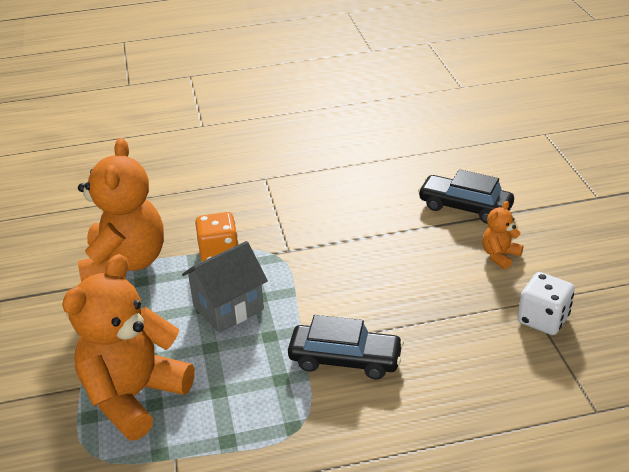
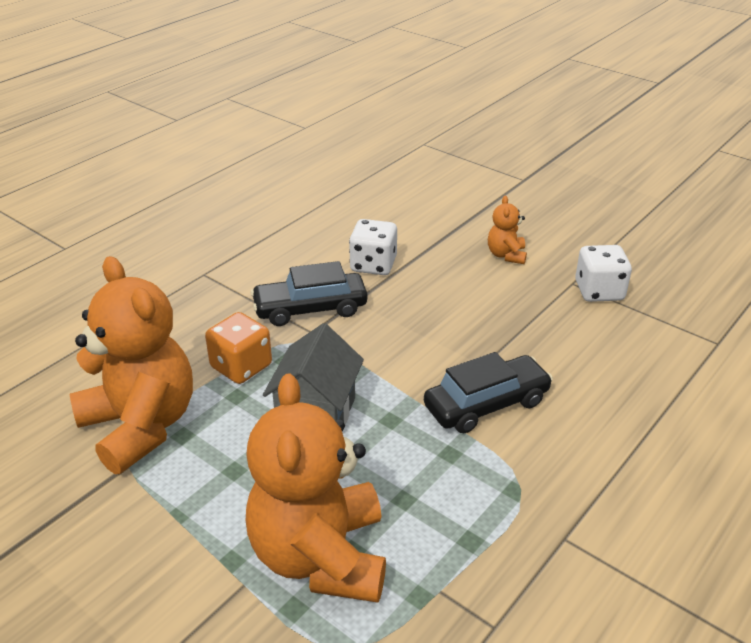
camera: 40 degrees left, 0 degrees up
(386, 219) = (373, 265): none -> white dice
(465, 207) = (430, 227): black car -> black car (310, 309)

